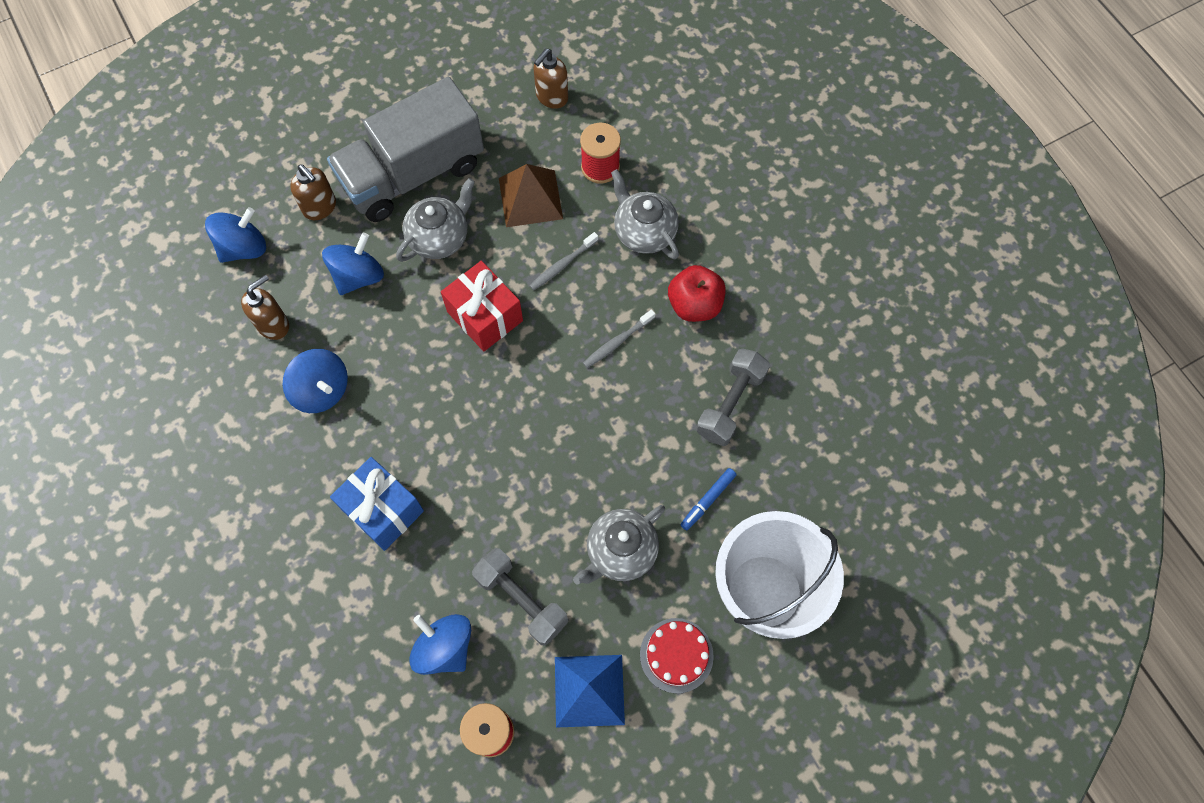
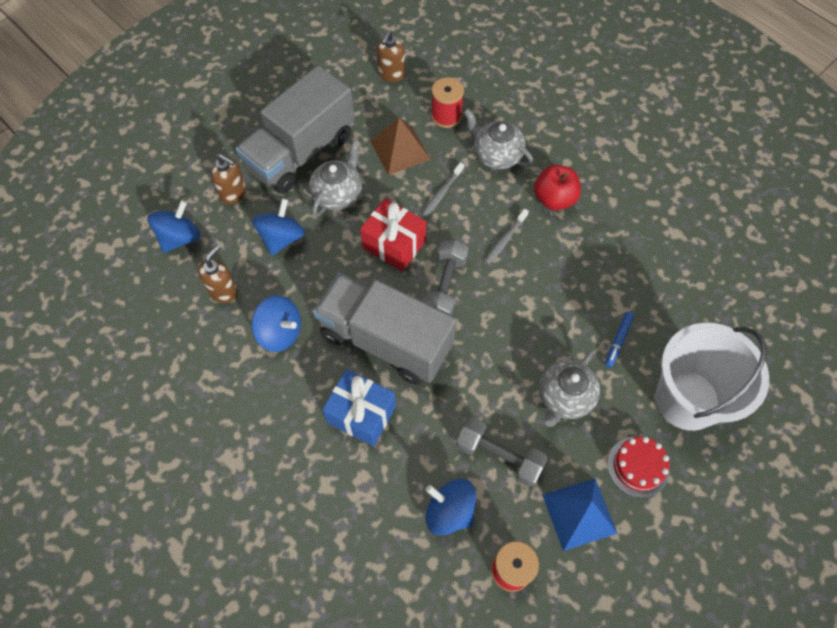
camera: 15 degrees left, 5 degrees down
(437, 430) = (385, 340): none -> grey truck
(730, 404) = (608, 265): grey dumbbell -> grey dumbbell (445, 286)

